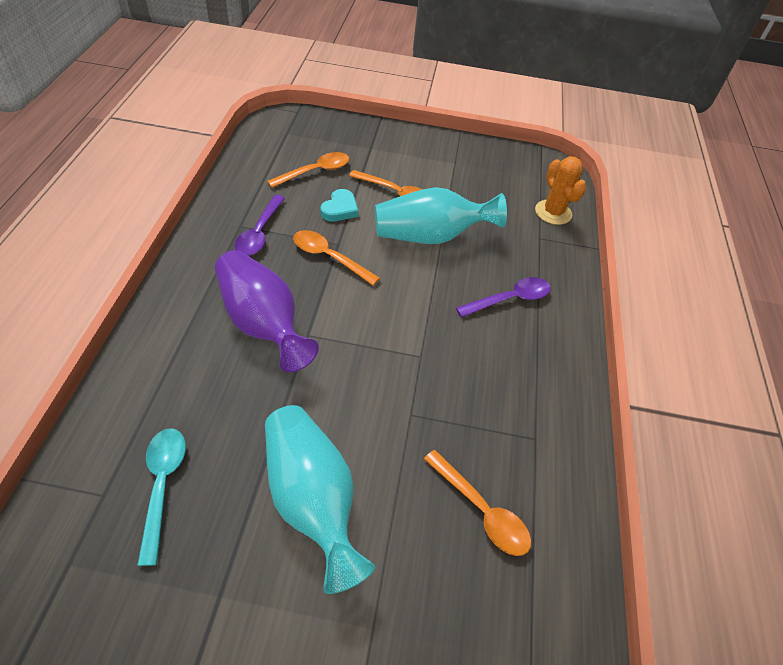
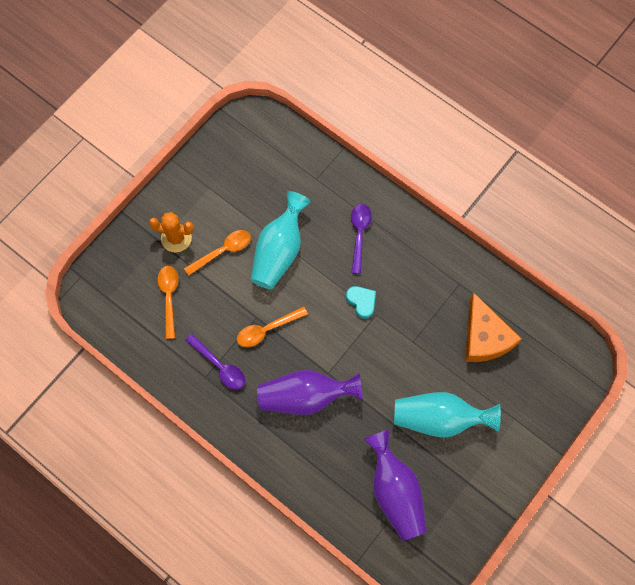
camera: 55 degrees left, 20 degrees up
(162, 486) = (395, 492): turquoise spoon -> purple vase
(340, 209) = (221, 299): turquoise heart -> turquoise heart (361, 302)
(481, 510) = (484, 337): orange spoon -> orange cheese
(553, 212) = (297, 153): orange cactus -> orange cactus (176, 238)

